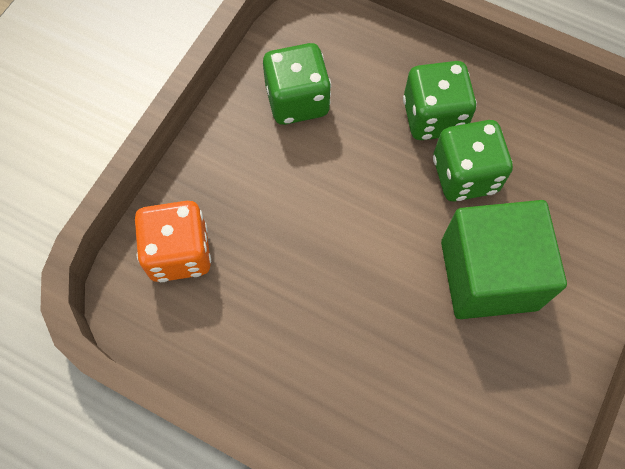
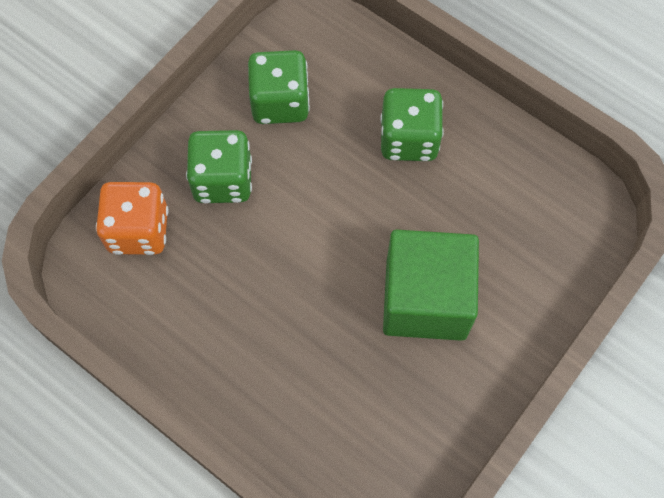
camera: 10 degrees right, 0 degrees up
(465, 175) = (426, 200): green dice -> green dice (223, 180)

